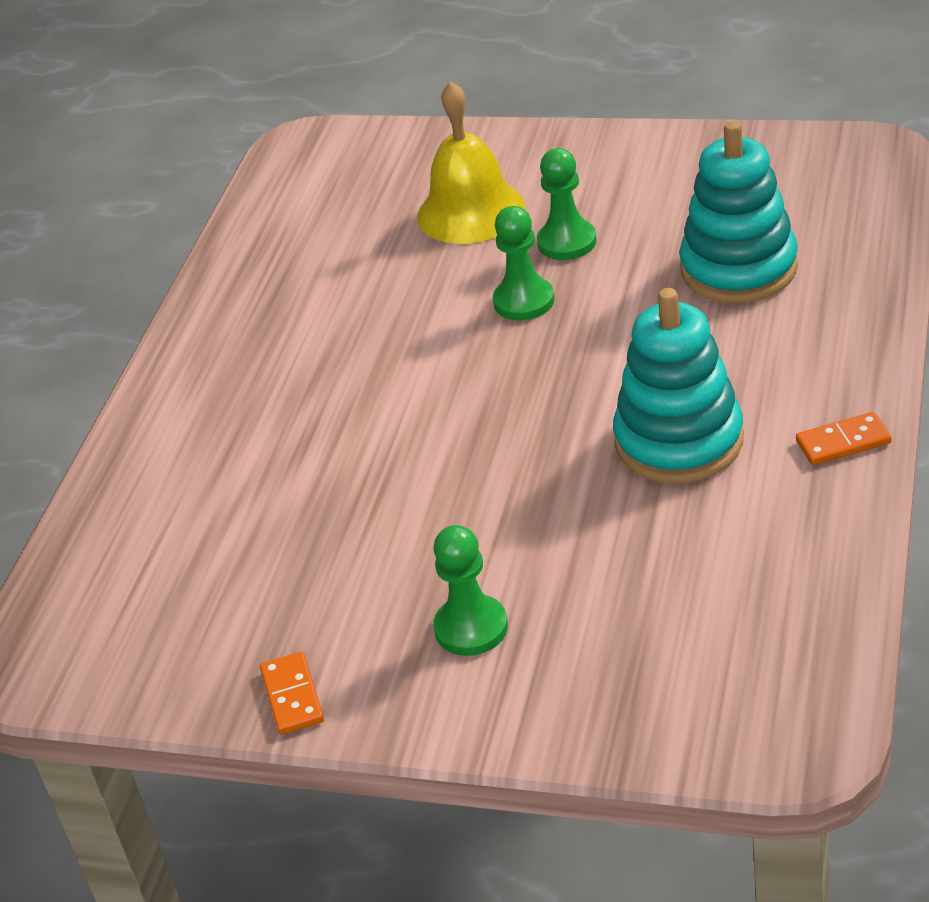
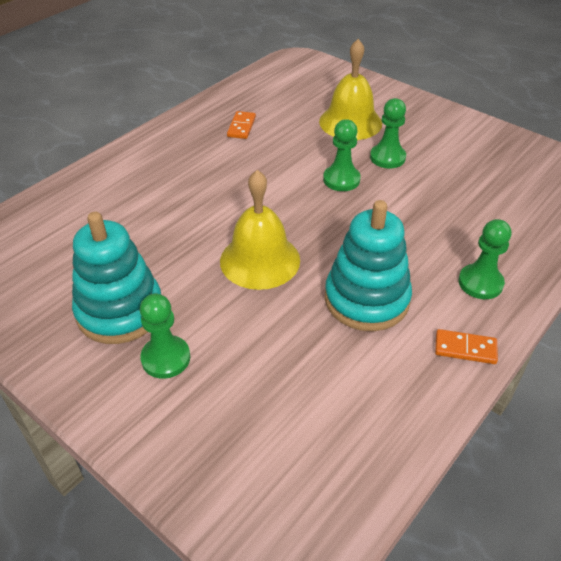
camera: 20 degrees right, 5 degrees up
(292, 696) = (44, 349): orange domino -> orange domino (241, 127)
(495, 457) = (260, 260): none -> yellow bell
(739, 269) = (472, 211): turquoise stacking toy -> turquoise stacking toy (120, 311)
(810, 357) = (480, 283): none -> green pawn

